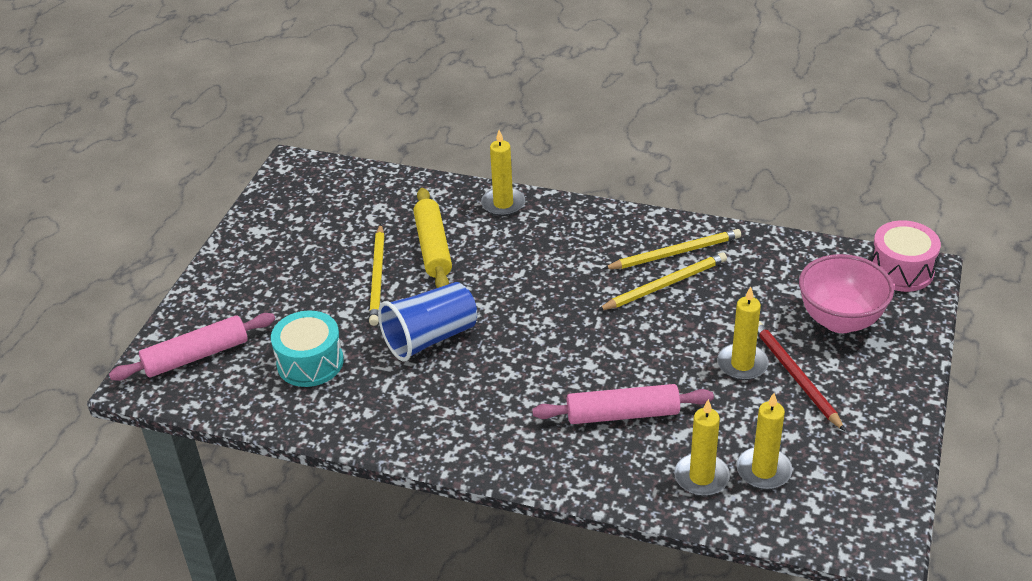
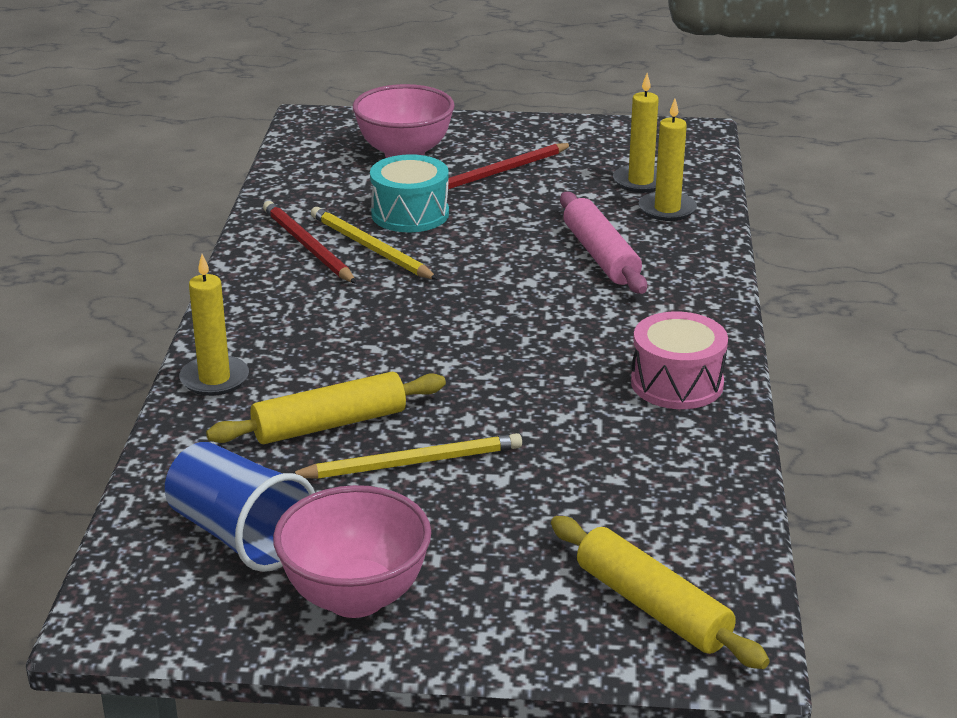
camera: 105 degrees left, 10 degrees down
(196, 356) = (652, 607): pink rolling pin -> yellow rolling pin
(266, 245) = (355, 597): none -> pink bowl
(310, 362) = (617, 488): turquoise drum -> turquoise drum (410, 214)
(430, 338) = (526, 396): blue cup -> blue cup (240, 536)
(675, 253) = (307, 246): yellow pencil -> red pencil
(742, 364) = (493, 198): yellow candle -> none
(901, 270) = (313, 128): pink drum -> pink drum (677, 383)

